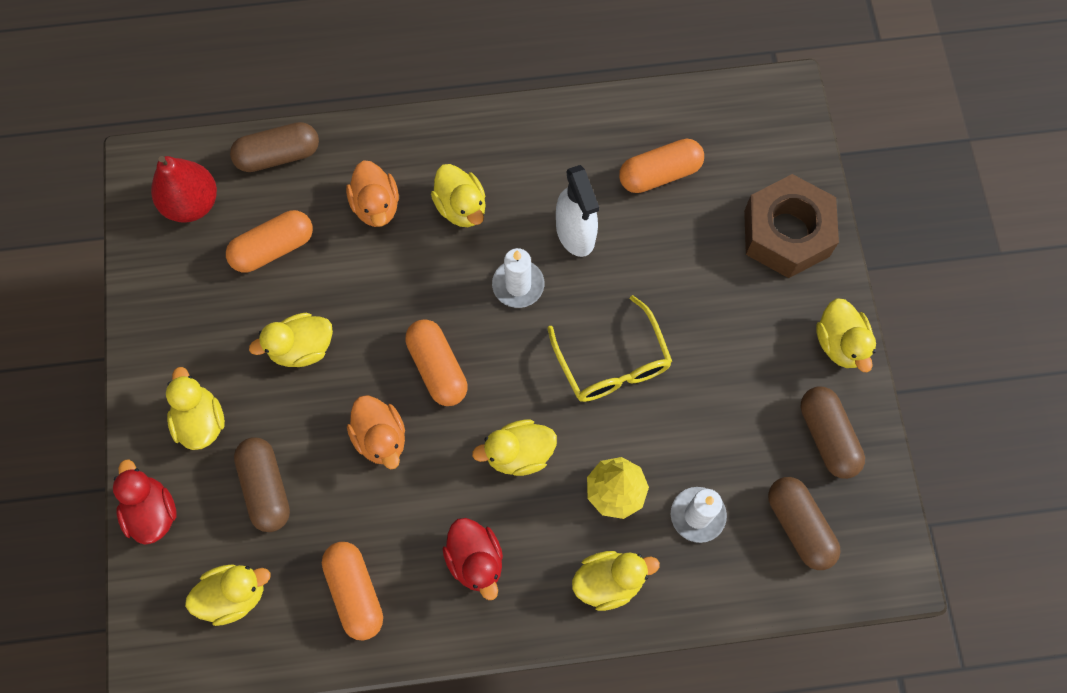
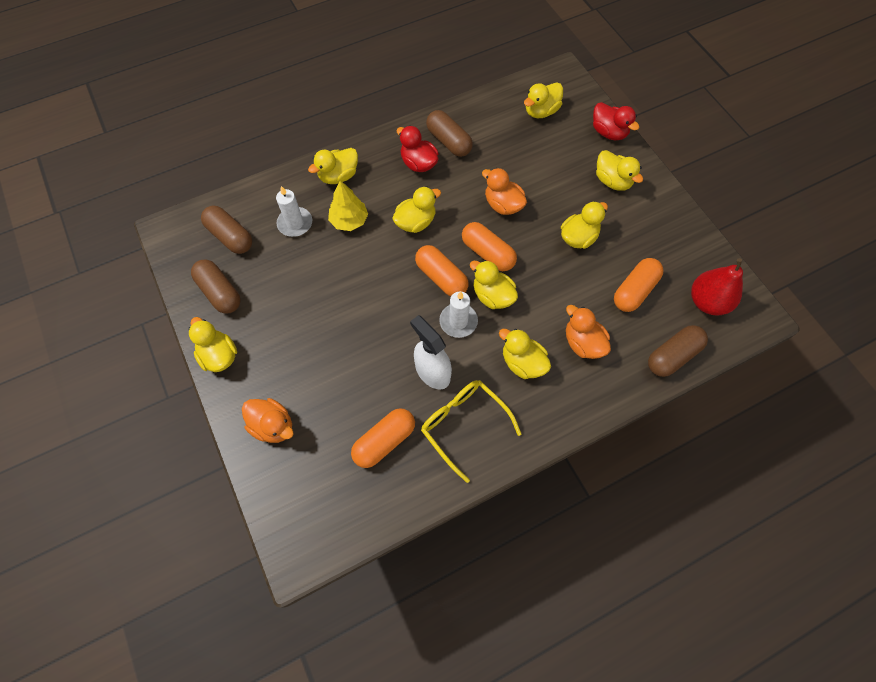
camera: 160 degrees right, 5 degrees down
(266, 488) = (554, 161): brown capsule -> brown capsule (449, 141)
(355, 592) = (478, 131): orange capsule -> orange capsule (441, 277)
(459, 304) = (492, 296): none -> yellow duck
(612, 363) = (375, 292): yellow glasses -> yellow glasses (464, 425)
(786, 233) = (273, 426): brown nut -> orange duck

